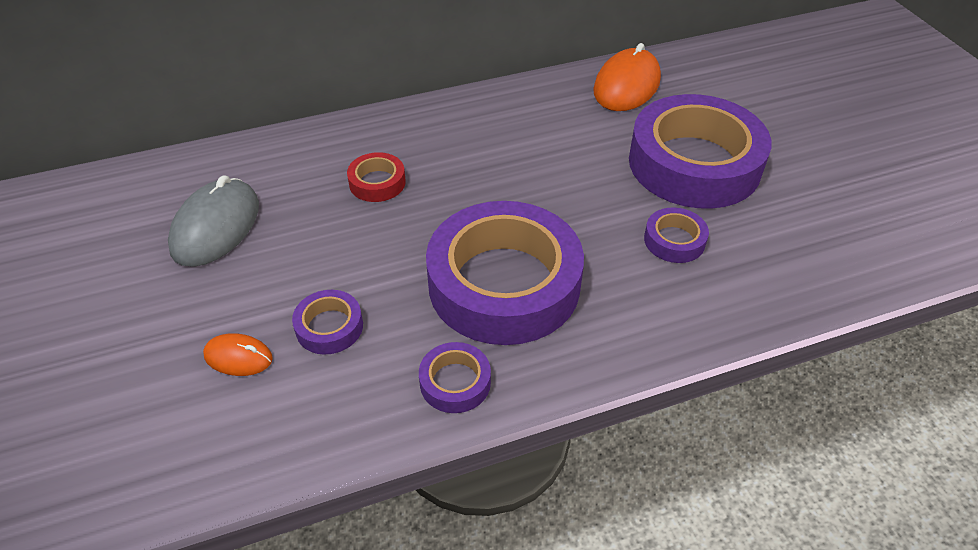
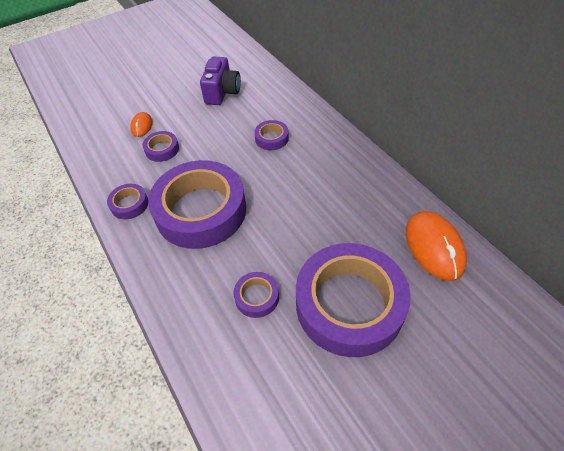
camera: 80 degrees right, 5 degrees up
(216, 226) = (222, 93): grey mouse -> purple camera
(377, 182) = (271, 138): red tape -> purple tape
(626, 85) = (434, 247): orange mouse -> orange mouse turned 60 degrees clockwise

